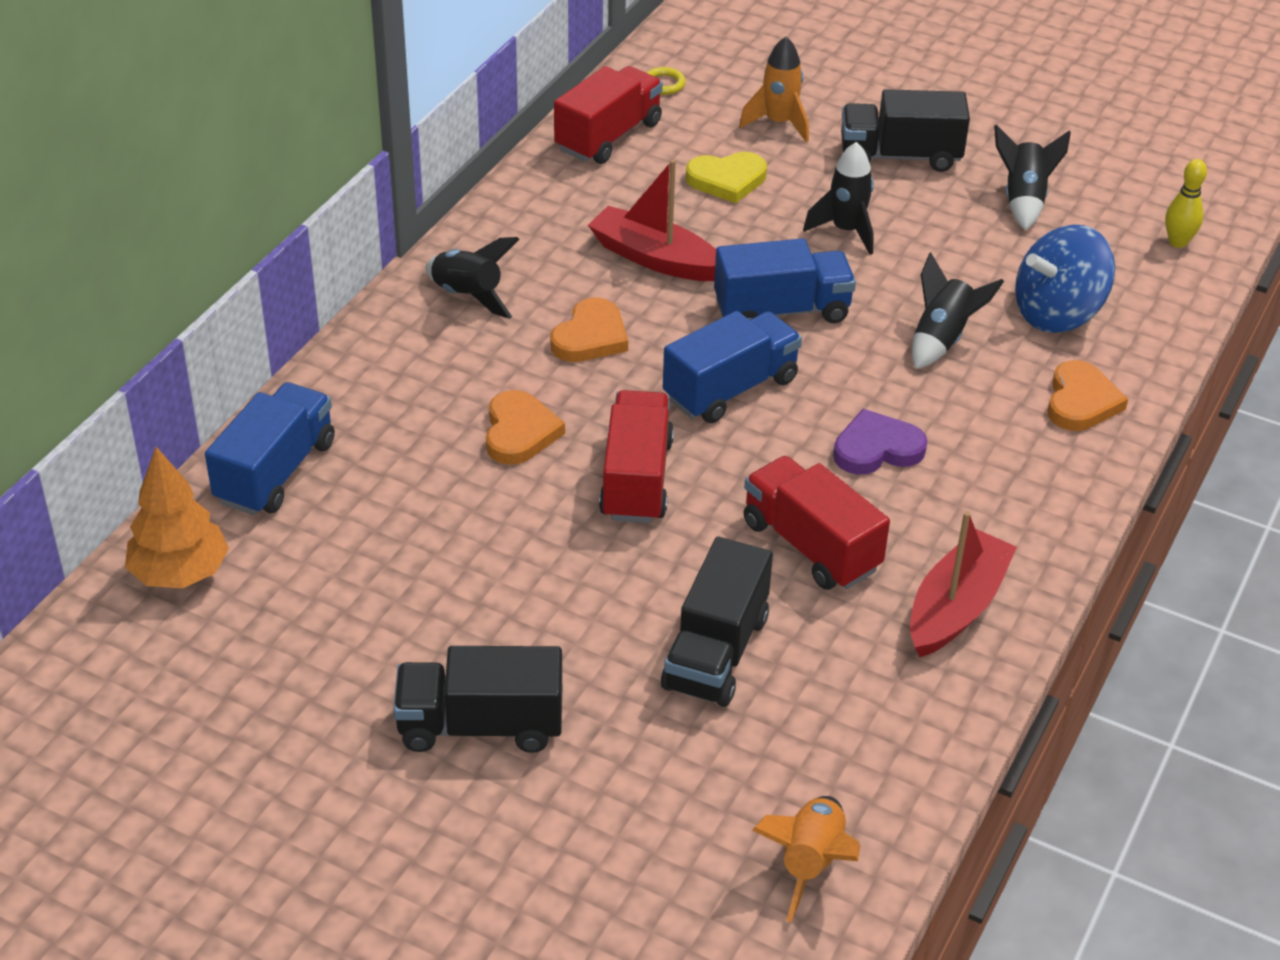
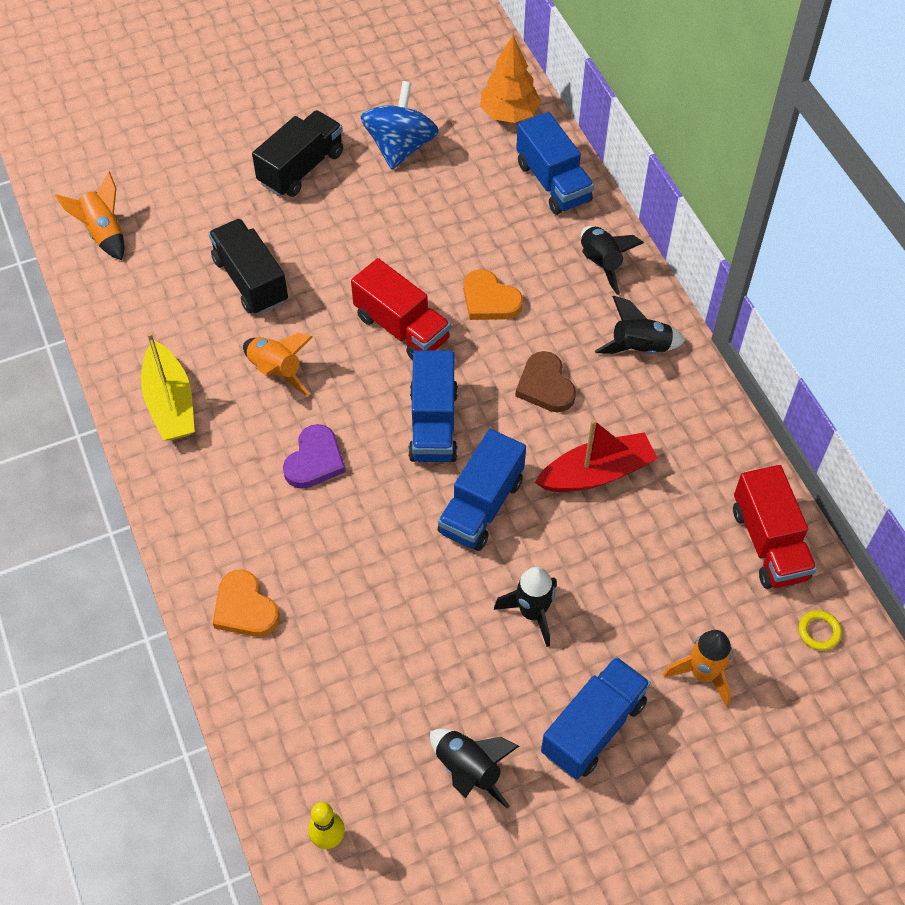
camera: 130 degrees right, 15 degrees up
(590, 337) = (545, 386): orange heart -> brown heart
(727, 180) = (654, 581): yellow heart -> none
(811, 546) = (276, 371): red truck -> orange rocket
(900, 156) = (593, 727): black truck -> blue truck
(942, 339) = (372, 577): black rocket -> black rocket (601, 263)
(956, 607) = (170, 403): red boat -> yellow boat
(1057, 313) = (332, 673): blue spinning top -> blue spinning top (400, 147)

